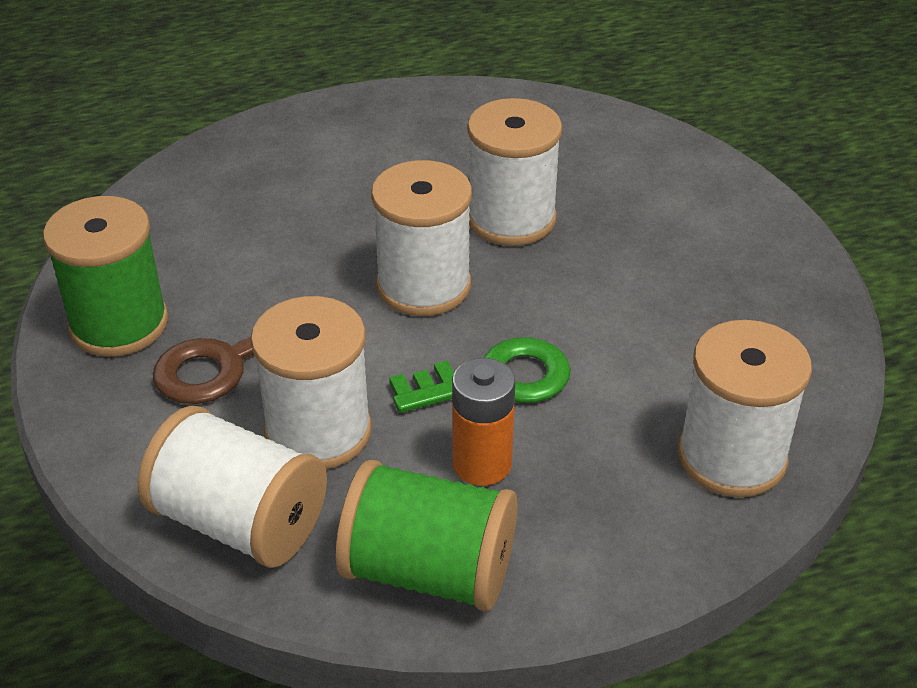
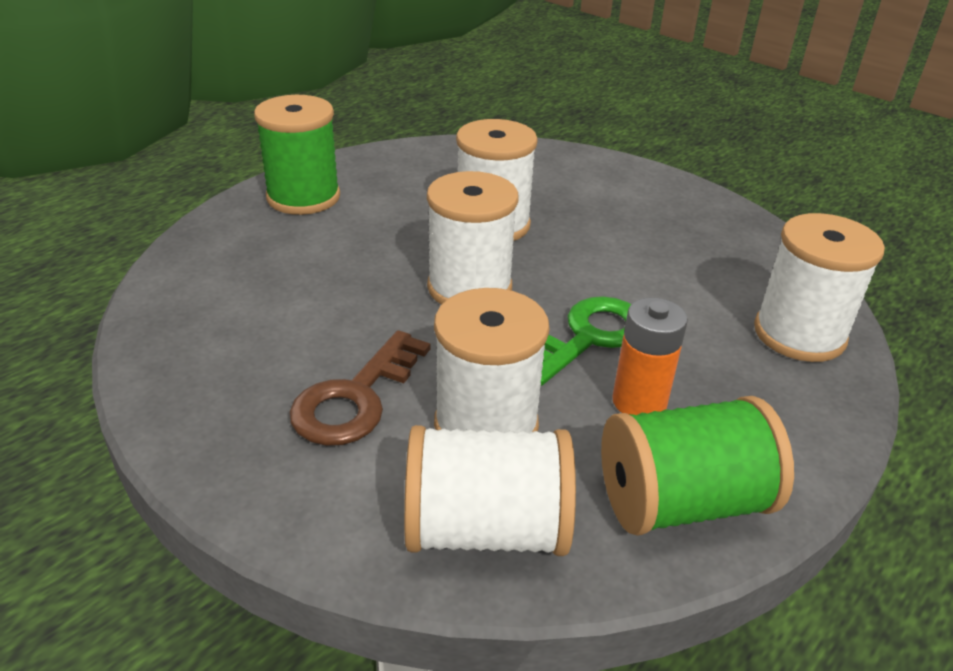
camera: 30 degrees left, 5 degrees down
(119, 324) = (220, 398): green spool -> green spool (303, 197)

